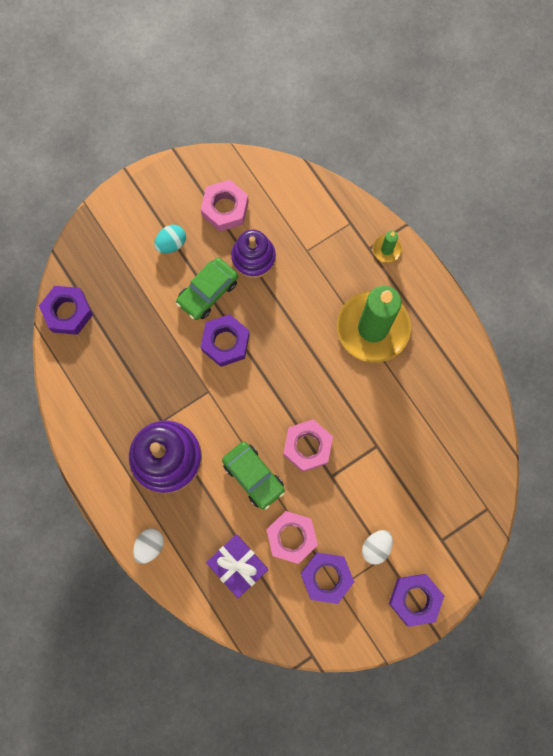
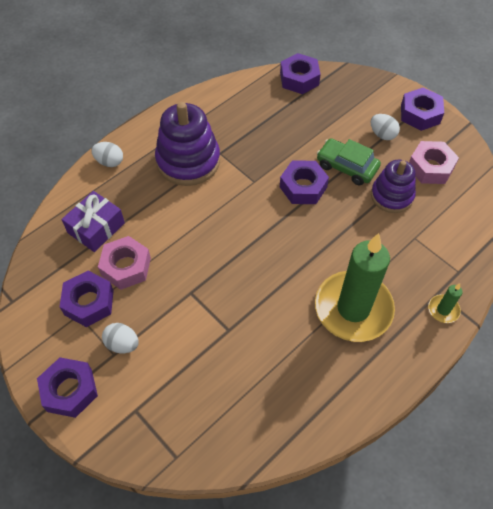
camera: 80 degrees right, 20 degrees down
(151, 196) = (420, 114): none -> purple nut
(171, 243) = (382, 134): turquoise egg -> white egg
(253, 476) = (181, 227): green car -> none
(307, 446) = (217, 267): pink nut -> none

